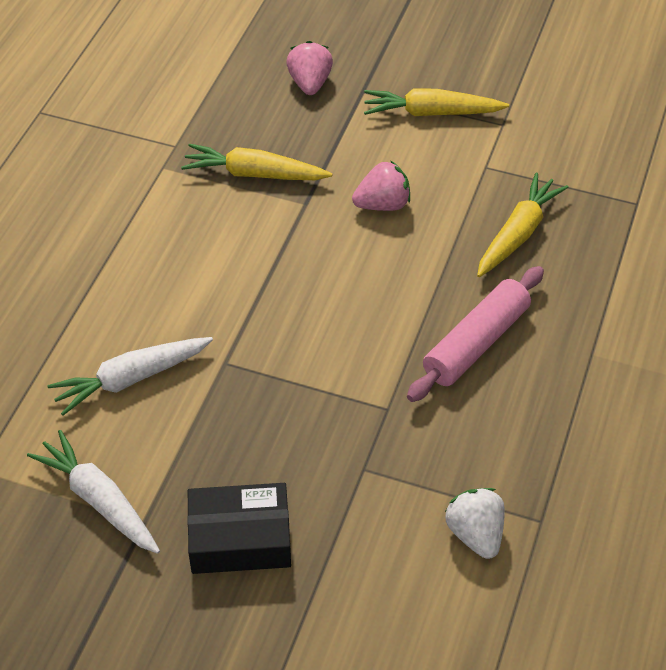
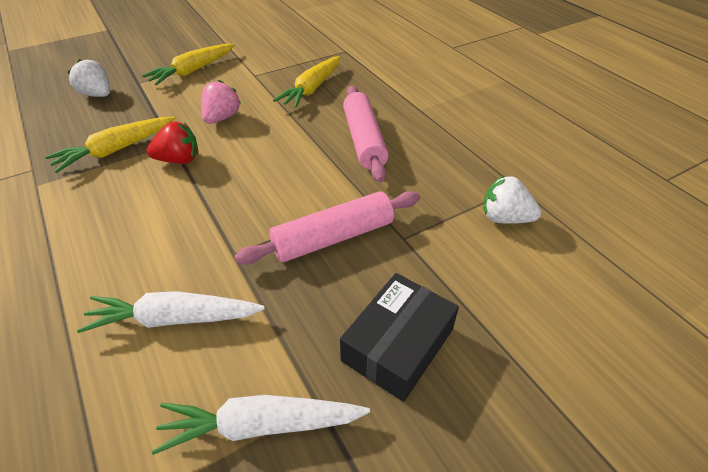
camera: 50 degrees left, 5 degrees down
(131, 379) = (174, 319): white carrot -> white carrot turned 75 degrees clockwise
(290, 228) = (179, 160): none -> red strawberry
(310, 83) = (97, 95): pink strawberry -> white strawberry
(311, 416) = (333, 238): none -> pink rolling pin
(518, 234) = (312, 89): yellow carrot -> yellow carrot turned 135 degrees counterclockwise

